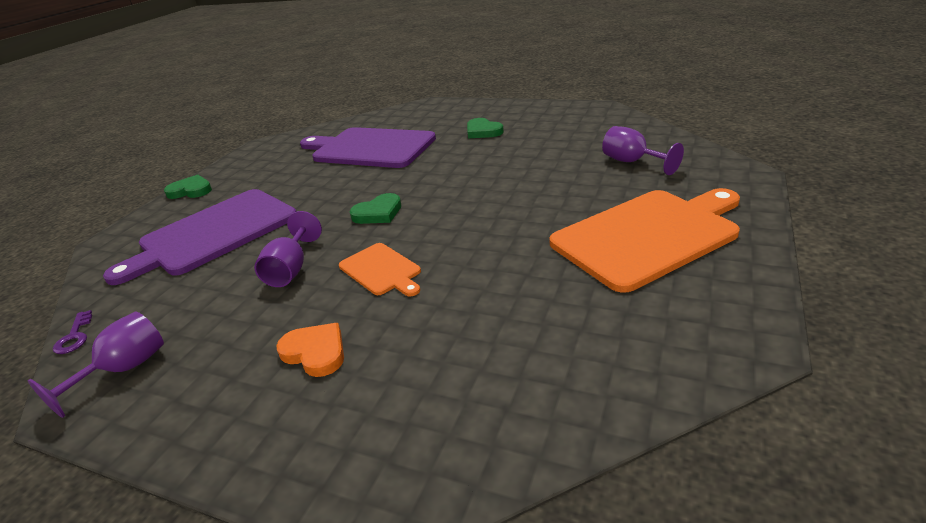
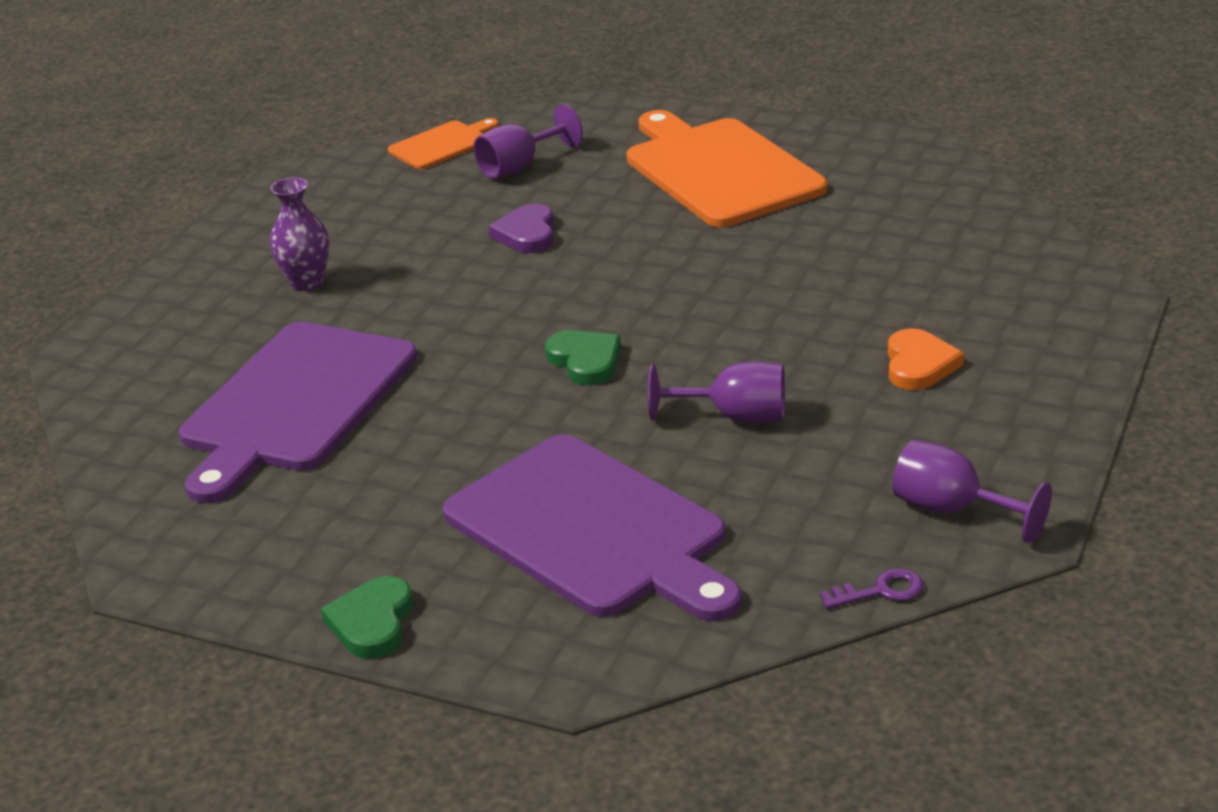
camera: 90 degrees left, 0 degrees up
(315, 352) = (919, 365): orange heart -> orange heart turned 150 degrees clockwise
(381, 270) = (754, 339): orange cutting board -> orange cutting board (442, 144)
(483, 131) = (307, 283): green heart -> purple vase
(537, 177) = (527, 234): none -> purple heart

